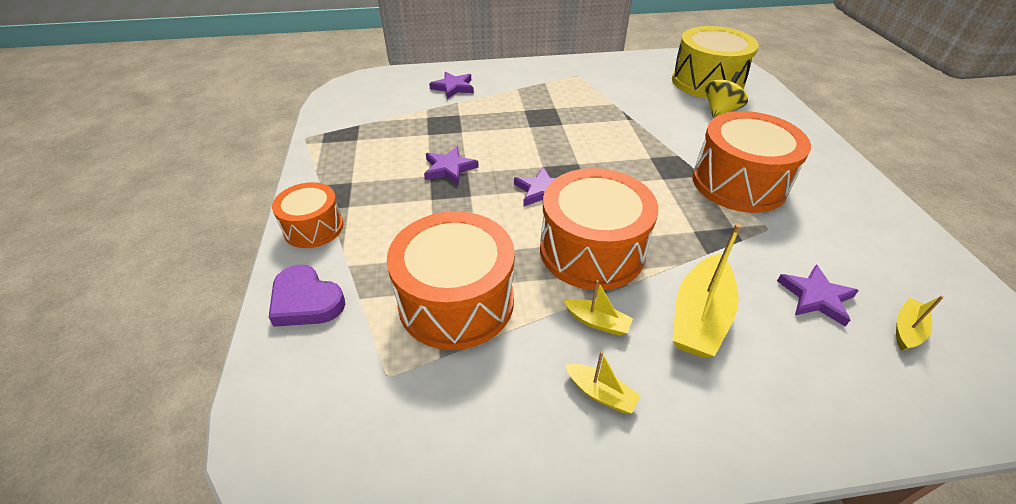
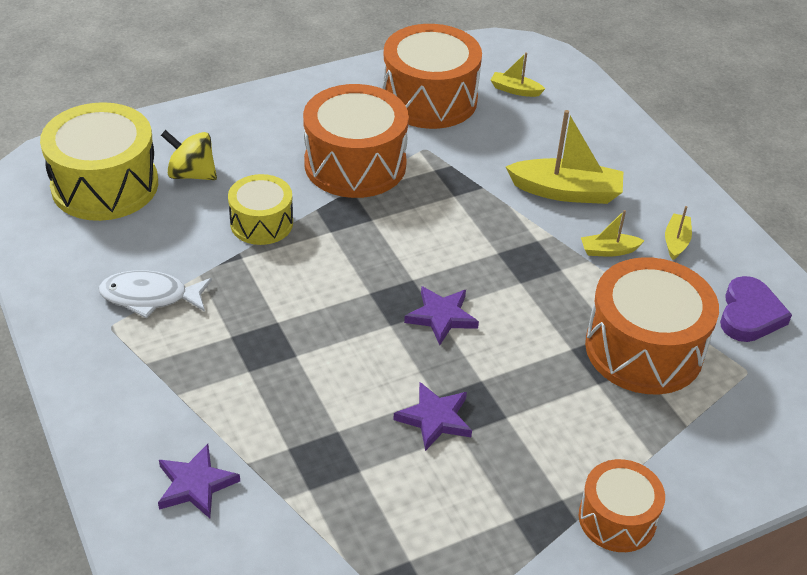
camera: 110 degrees left, 0 degrees up
(306, 301) = (717, 469): purple heart -> purple heart (749, 314)
(592, 250) = (521, 264): orange drum -> orange drum (429, 99)
(597, 322) = (609, 251): yellow boat -> yellow boat turned 105 degrees counterclockwise
(598, 87) = (150, 297): none -> white fish
(663, 131) = (261, 223): none -> yellow drum
(816, 297) = (505, 129): purple star -> none

